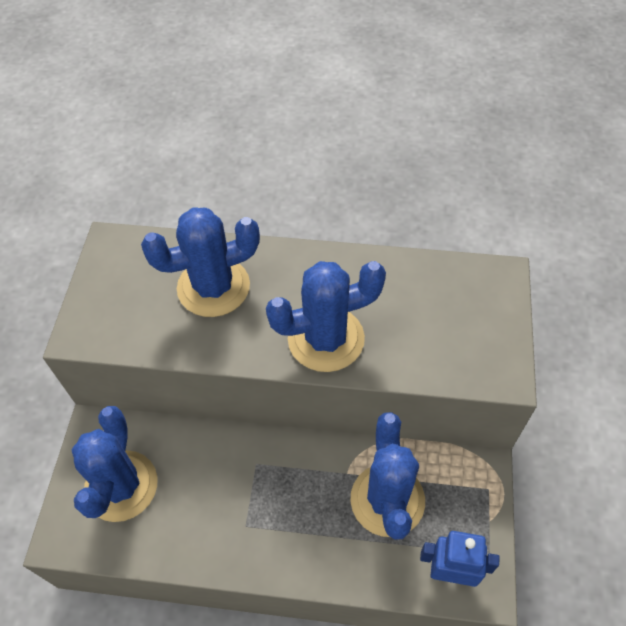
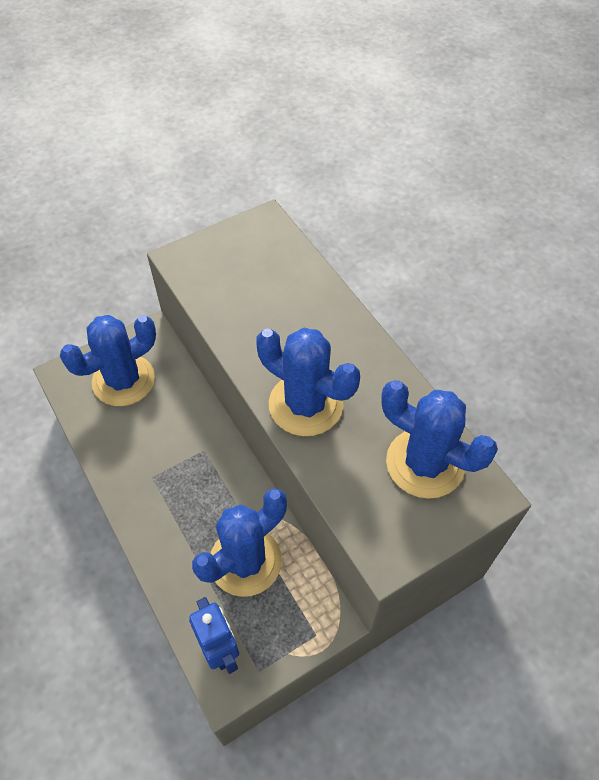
camera: 50 degrees right, 0 degrees up
(213, 287) = (285, 304): blue cactus -> blue cactus (425, 463)

